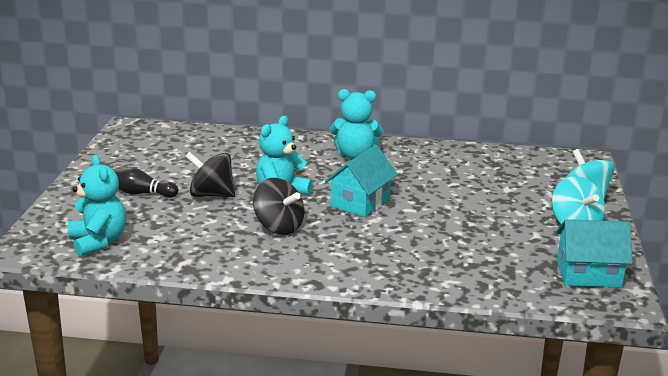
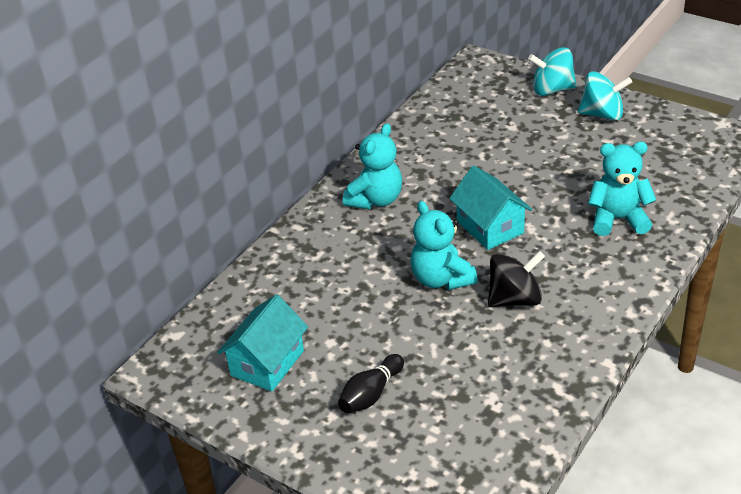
camera: 60 degrees left, 15 degrees up
(98, 242) = (480, 454): turquoise teddy bear -> turquoise teddy bear (618, 219)
(211, 195) = (409, 334): black spinning top -> none
(588, 274) = (688, 138): turquoise house -> turquoise house (267, 363)

